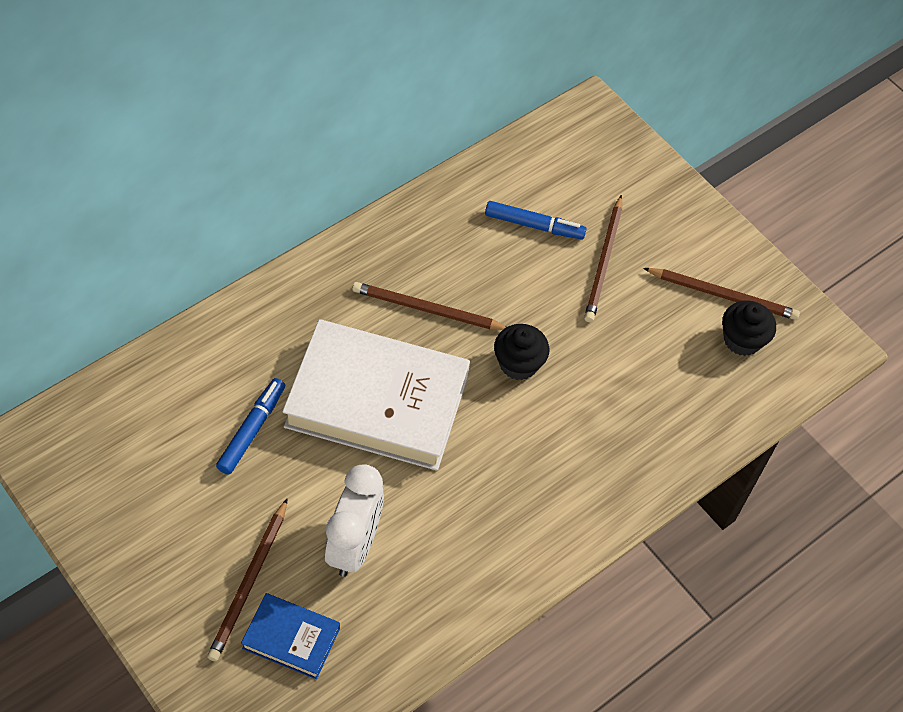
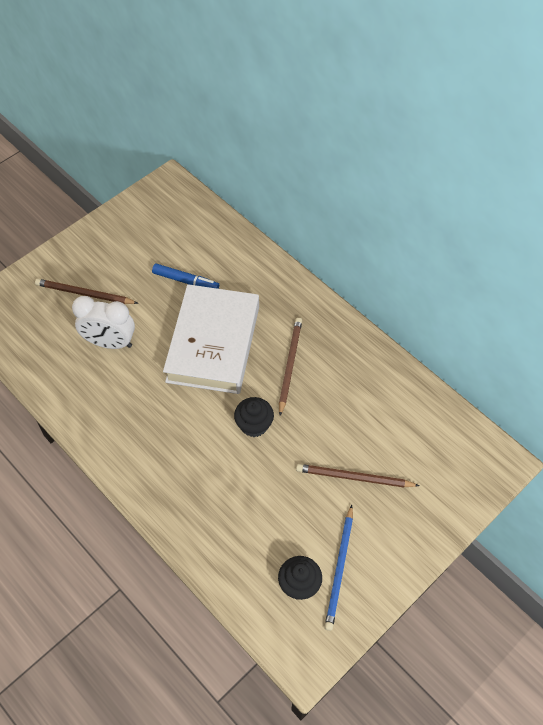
camera: 90 degrees right, 0 degrees up
(291, 638) = (49, 318): blue book -> none
(534, 225) = (377, 427): blue marker -> none
(723, 295) = (339, 569): brown pencil -> blue pencil

